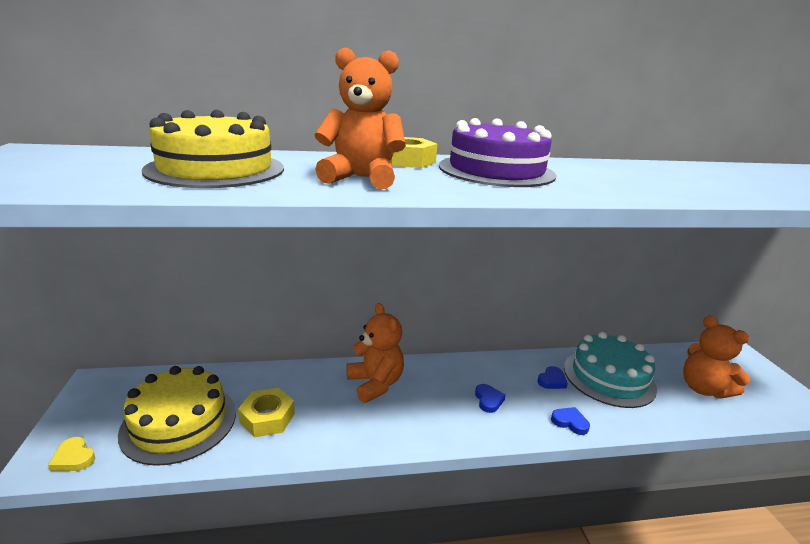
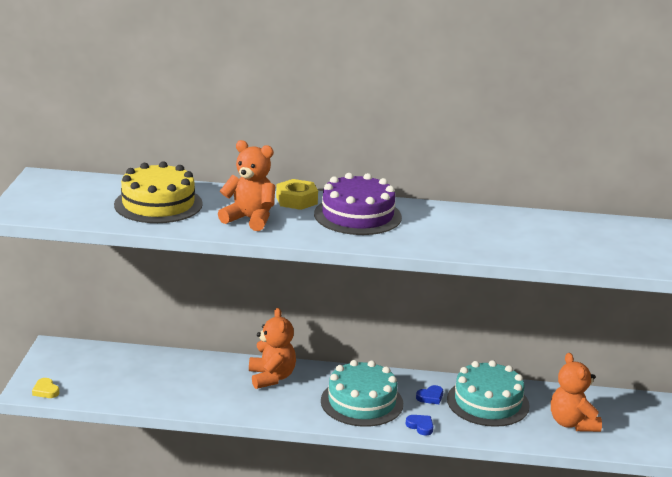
camera: 15 degrees right, 0 degrees up
(179, 422) = (114, 381): yellow cake -> none
(267, 418) = (178, 387): yellow nut -> none
(488, 400) = (362, 402): blue heart -> turquoise cake

